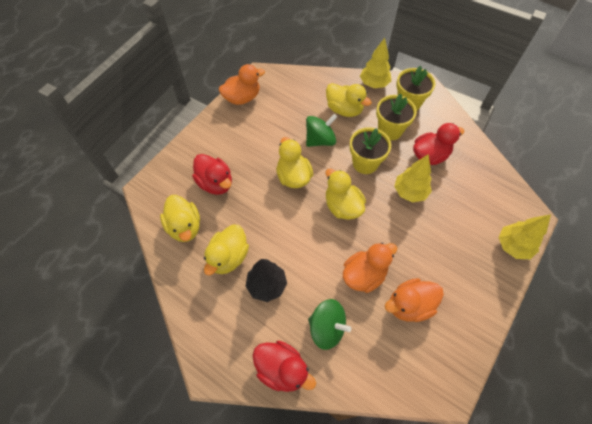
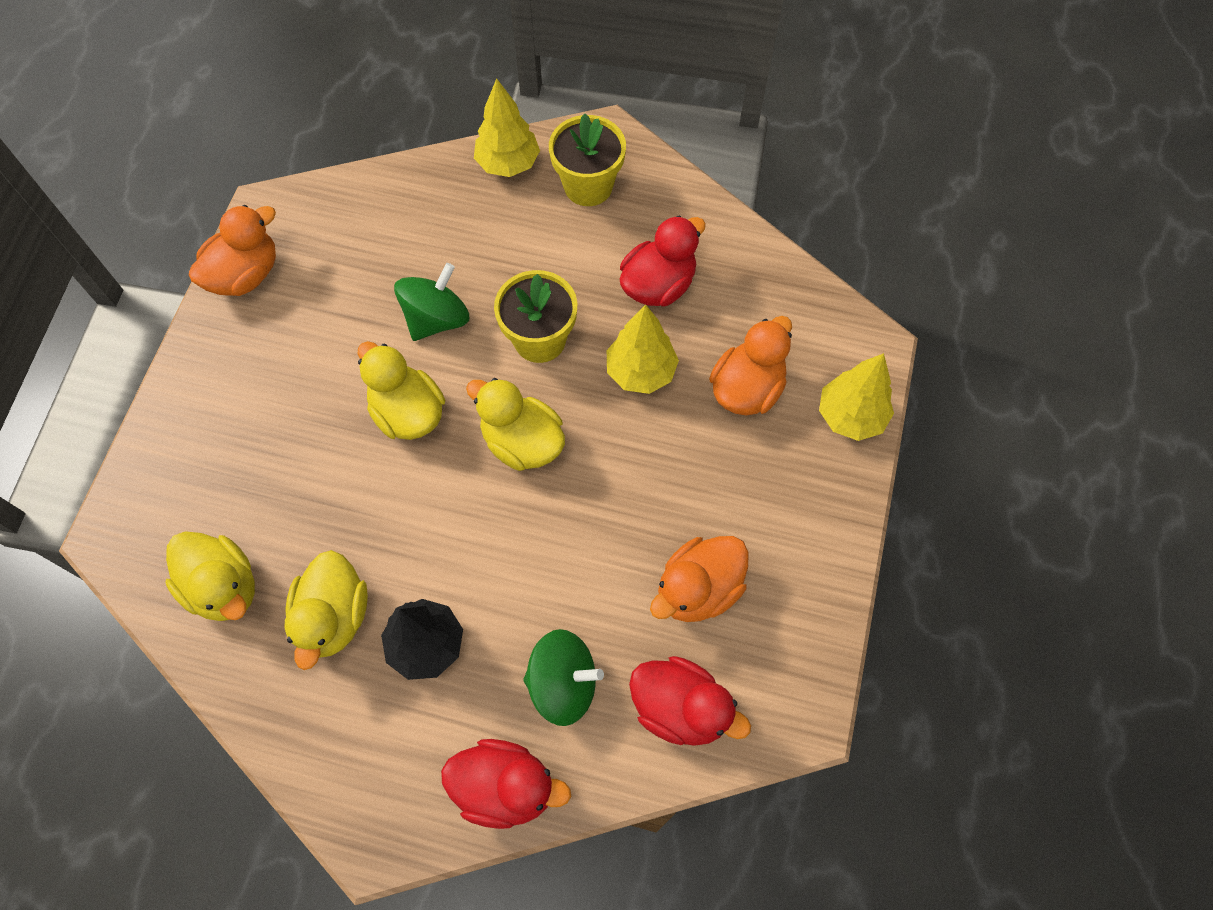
camera: 20 degrees left, 5 degrees up
(215, 183) = (254, 477): red duck -> red duck (680, 708)
(344, 110) = (465, 238): yellow duck -> none
(364, 275) = (601, 561): orange duck -> orange duck (747, 388)
(390, 130) = (568, 255): yellow flower pot -> none

